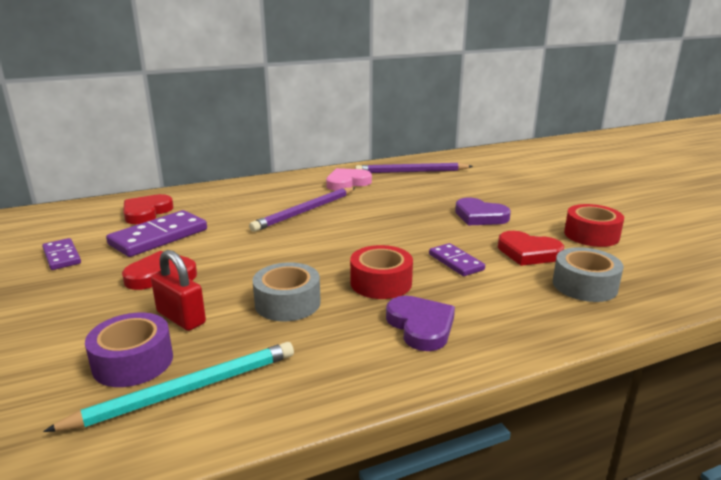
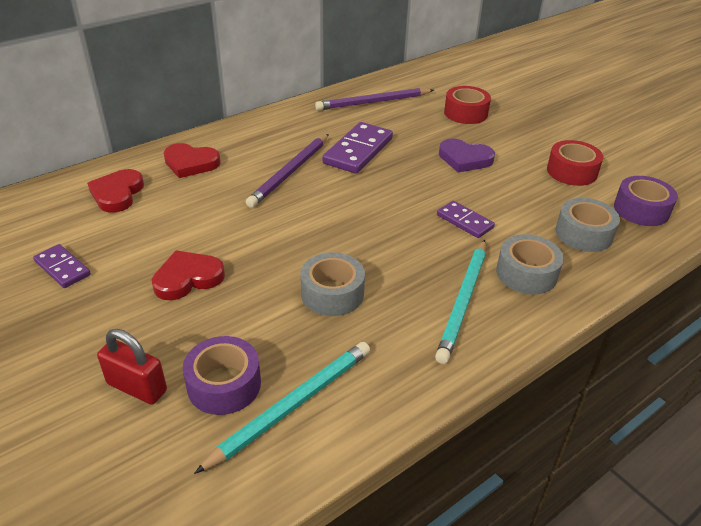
camera: 15 degrees left, 15 degrees up
(159, 237) = (154, 227): purple domino -> purple domino (358, 151)
(181, 318) = (240, 327): red padlock -> red padlock (137, 387)
(347, 183) = (314, 125): pink heart -> none
(381, 283) = (407, 256): red tape -> red tape (465, 113)
(421, 326) = (463, 301): purple heart -> turquoise pencil
(503, 311) = (526, 273): none -> grey tape
(528, 252) = (524, 201): red heart -> red heart (190, 163)
(661, 272) = (641, 210): none -> purple tape

